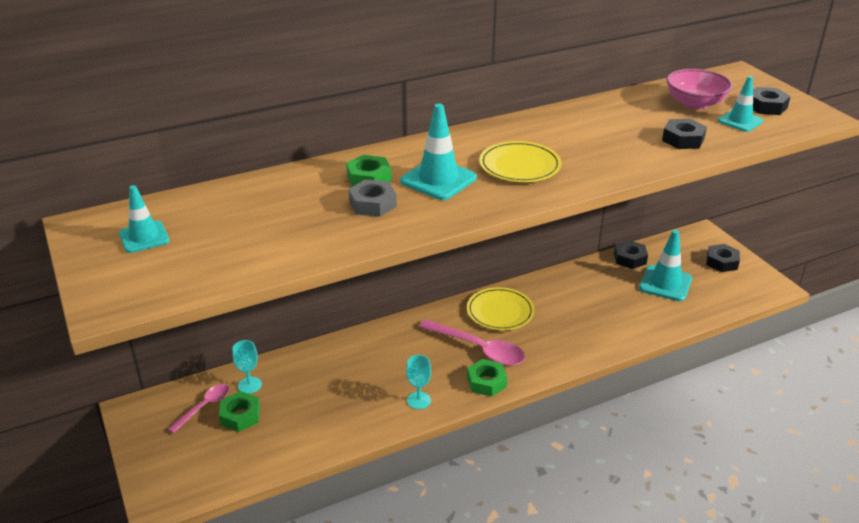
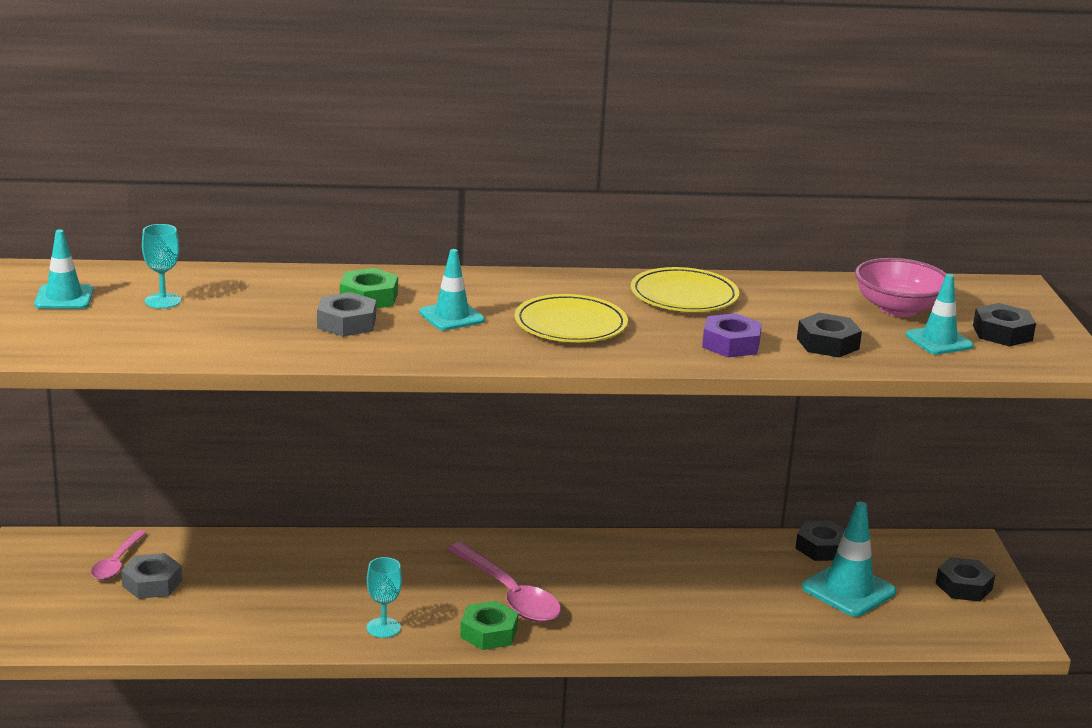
camera: 20 degrees right, 10 degrees down
(204, 407) = (117, 563): pink spoon -> pink spoon turned 135 degrees clockwise
(240, 416) = (152, 583): green nut -> grey nut
(249, 385) = (186, 555): turquoise goblet -> turquoise goblet (163, 301)
(438, 179) = (451, 316): turquoise traffic cone -> turquoise traffic cone, size x0.65
(500, 311) = (574, 561): yellow plate -> yellow plate (684, 295)
(629, 155) = (731, 344): none -> purple nut

